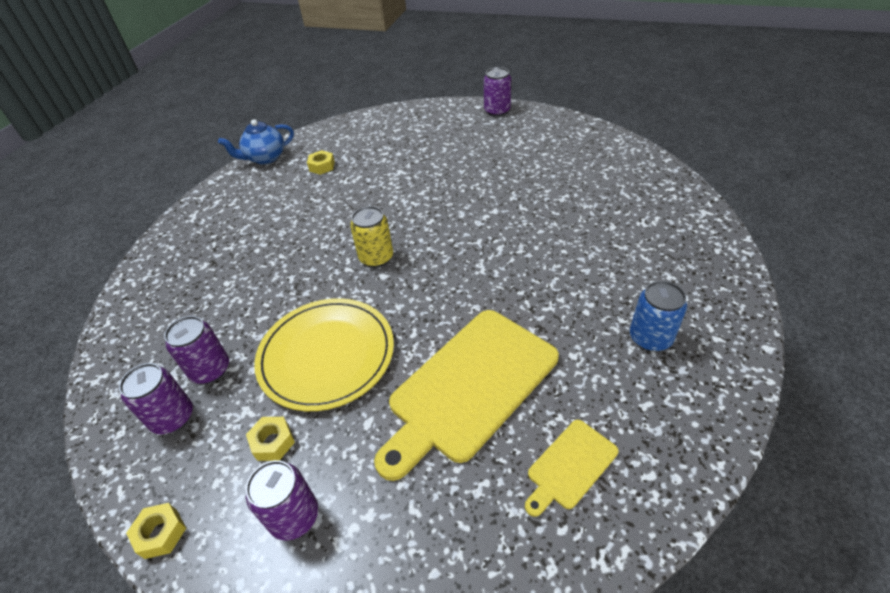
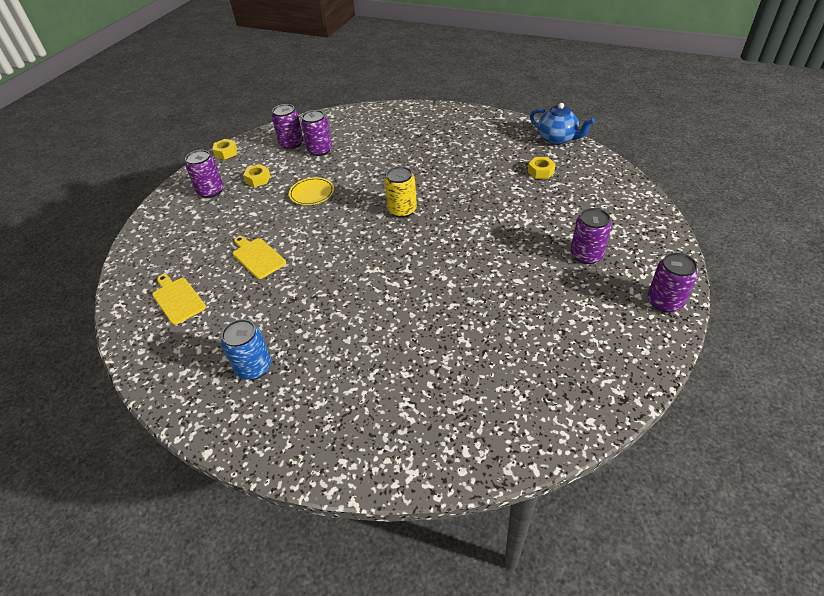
camera: 95 degrees right, 0 degrees up
(265, 158) = (557, 139): blue teapot -> blue teapot turned 150 degrees clockwise
(326, 355) = (312, 193): yellow plate -> yellow plate, size x0.50
(448, 141) = (586, 255): none -> purple can
(469, 386) = (257, 257): yellow cutting board -> yellow cutting board, size x0.47

